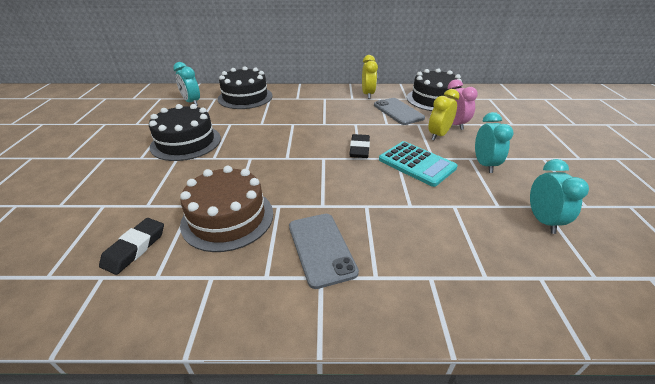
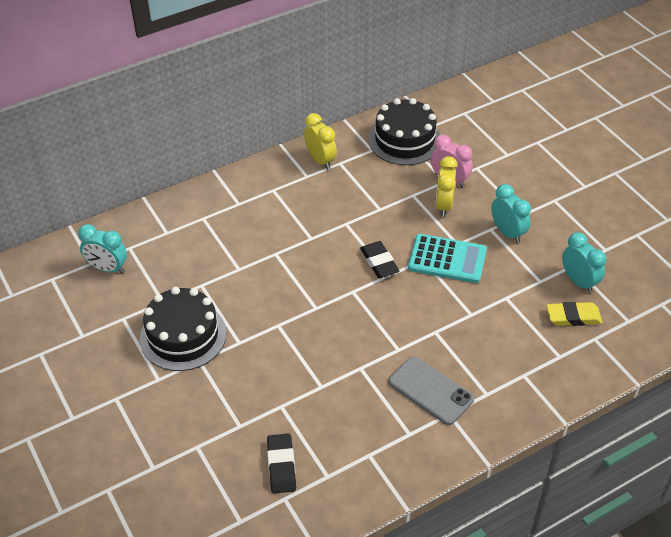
camera: 30 degrees left, 10 degrees up
(228, 218) = (328, 401): brown cake -> none
(245, 97) = (169, 229): black cake -> none
(398, 111) = (378, 181): grey phone -> none
(522, 247) = (573, 317): none -> yellow eraser

